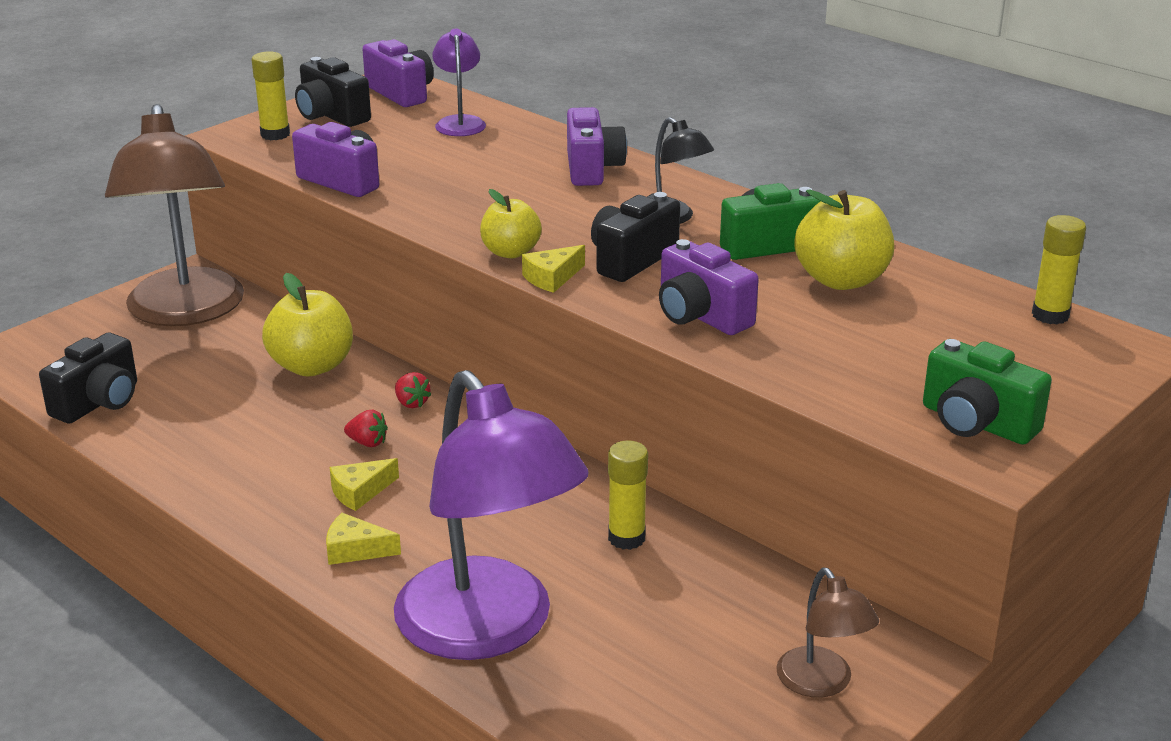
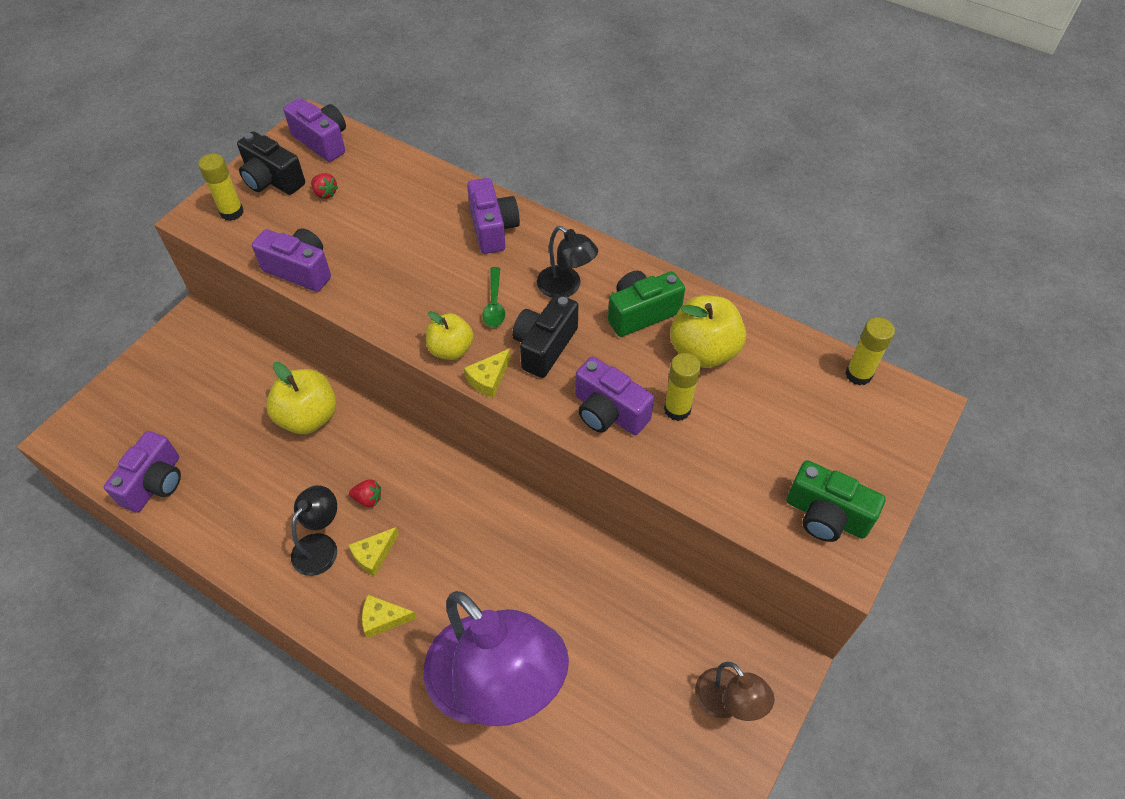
camera: 10 degrees left, 25 degrees up
(99, 402) = (155, 483): black camera -> purple camera
(185, 312) = (197, 366): brown lamp -> none
(292, 477) = (320, 546): none -> black lamp
(411, 403) = (391, 449): red strawberry -> red strawberry (325, 193)
(460, 122) = (377, 177): purple lamp -> none
(577, 223) = (494, 304): none -> green spoon
(626, 538) = (572, 574): yellow glue stick -> yellow glue stick (677, 409)

